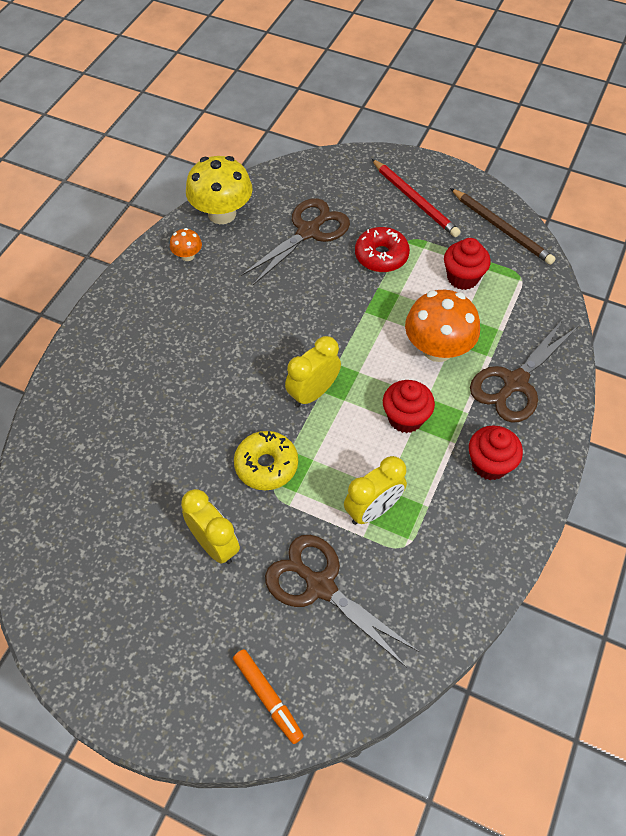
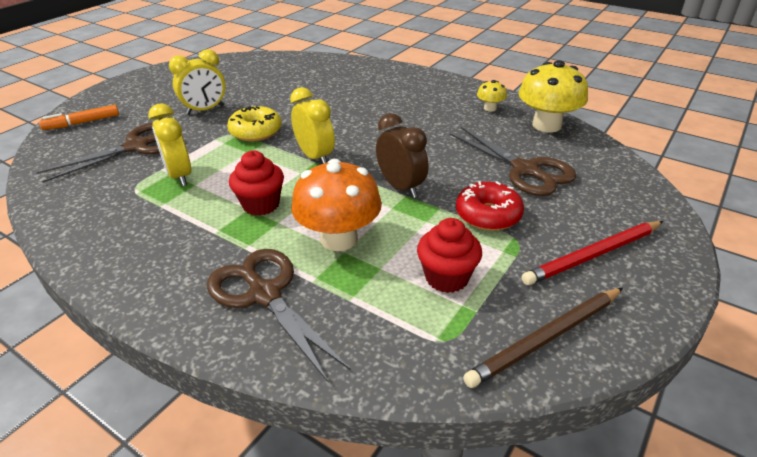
camera: 100 degrees right, 20 degrees down
(187, 256) = (490, 108): orange mushroom -> yellow mushroom
(354, 316) = (401, 187): none -> brown clock
(489, 464) = (173, 252): red cupcake -> none

